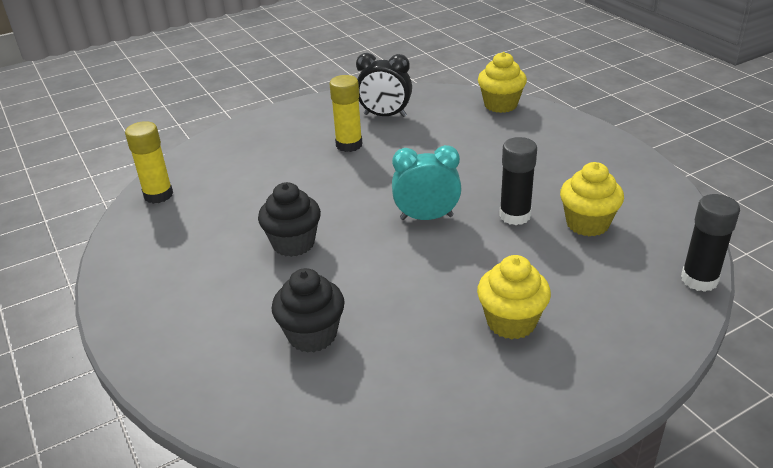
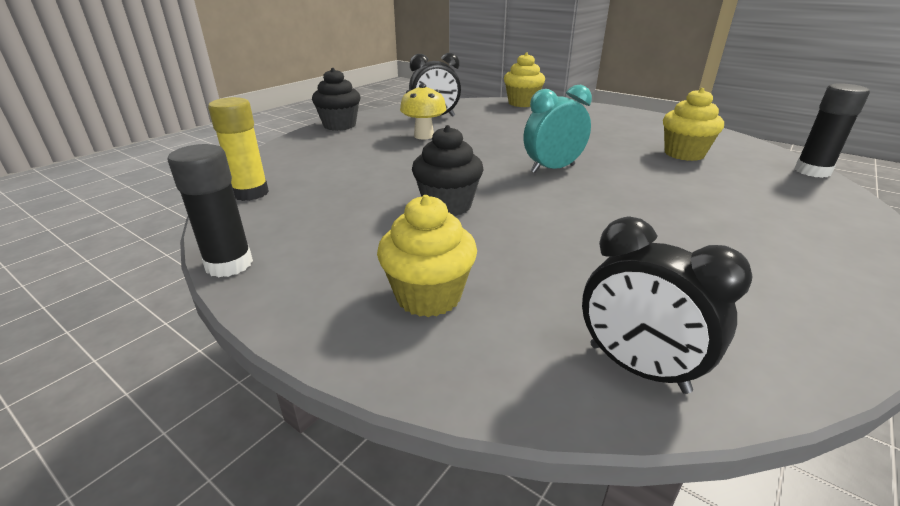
camera: 25 degrees left, 5 degrees down
(289, 418) = (637, 368): none -> black clock
(312, 335) = (559, 275): black cupcake -> black cupcake (339, 125)
(349, 145) = (424, 136): yellow glue stick -> yellow mushroom
(511, 322) = (728, 223): yellow cupcake -> yellow cupcake (428, 296)
(515, 216) = (623, 157): black glue stick -> black glue stick (229, 264)

